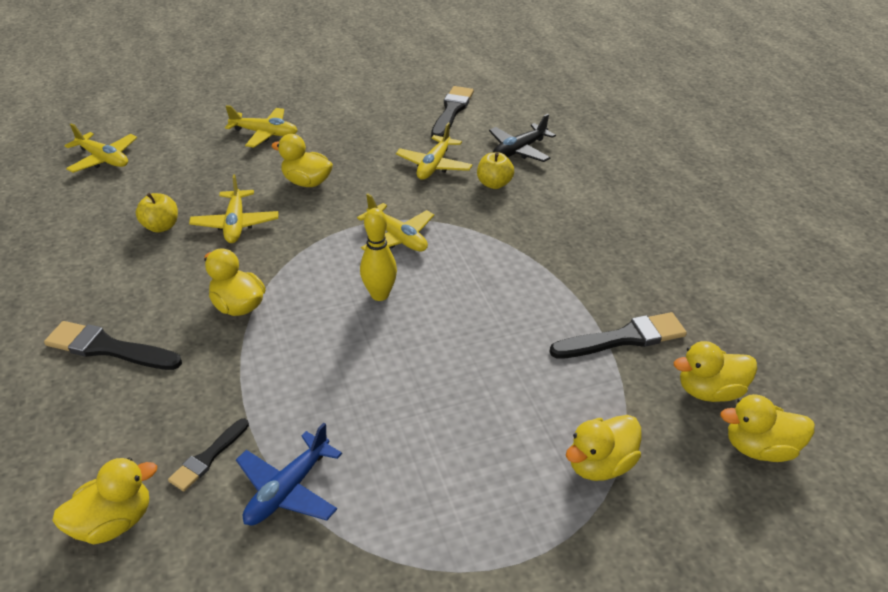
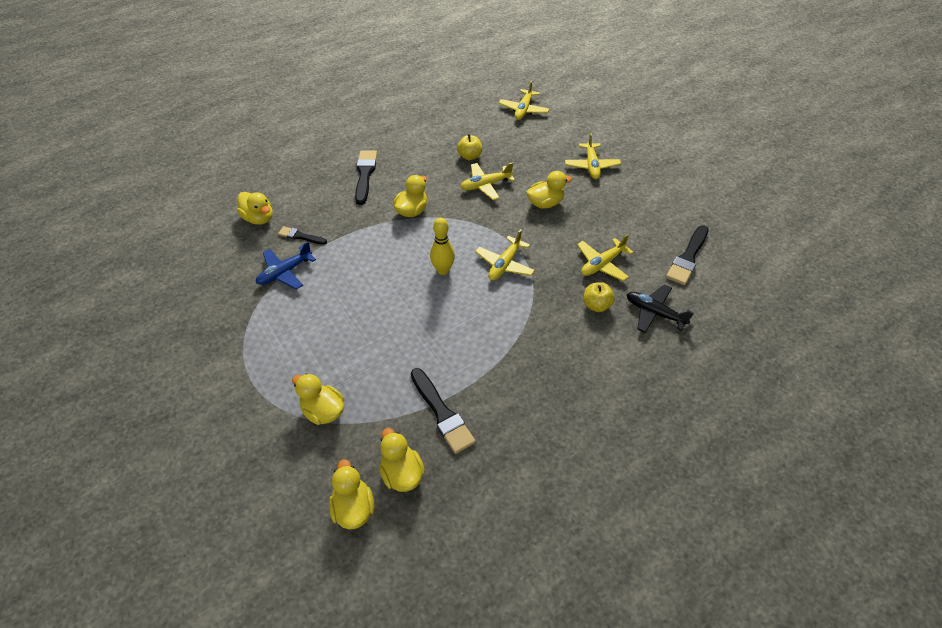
camera: 75 degrees right, 10 degrees up
(288, 489) = (285, 272): blue plane -> blue plane turned 60 degrees counterclockwise
(307, 182) = (545, 203): yellow duck -> yellow duck turned 60 degrees clockwise
(434, 165) = (602, 264): yellow plane -> yellow plane turned 45 degrees counterclockwise
(451, 111) = (688, 257): black brush -> black brush turned 120 degrees clockwise

